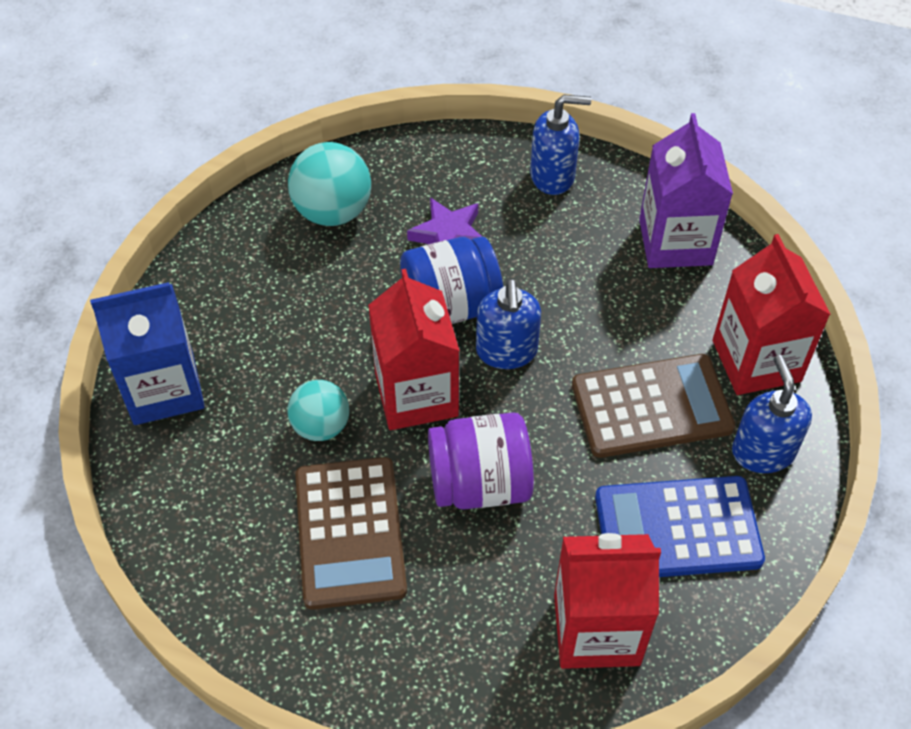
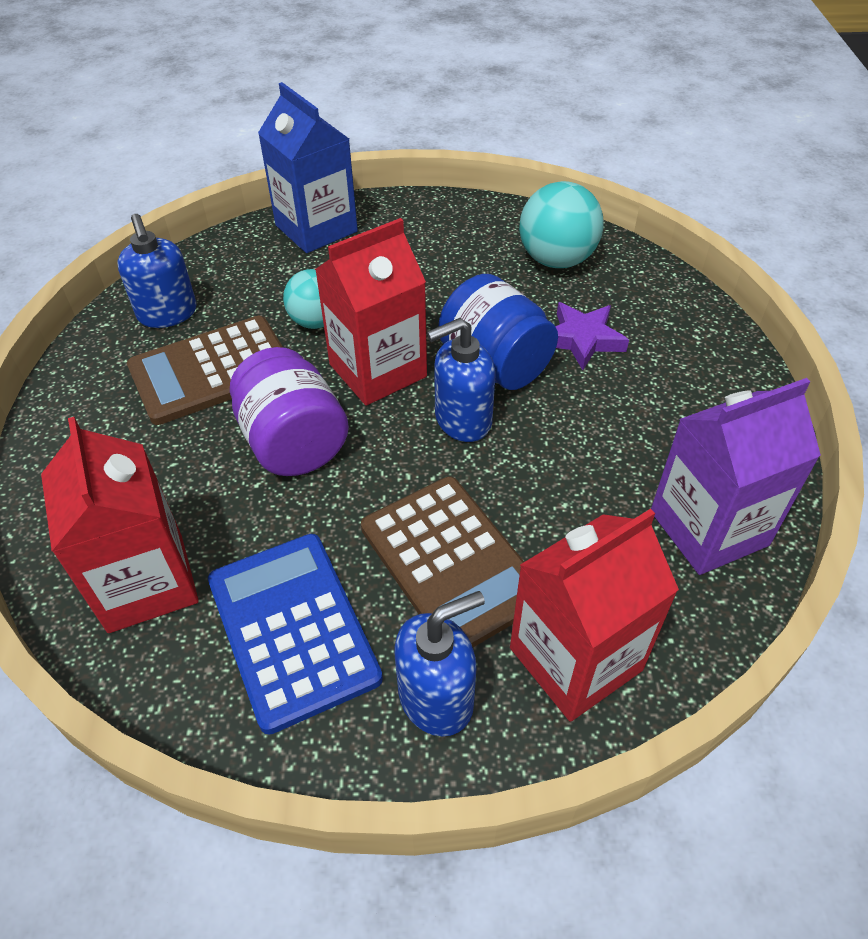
camera: 70 degrees right, 5 degrees down
(553, 176) = (721, 394): blue soap dispenser -> blue soap dispenser (168, 314)

